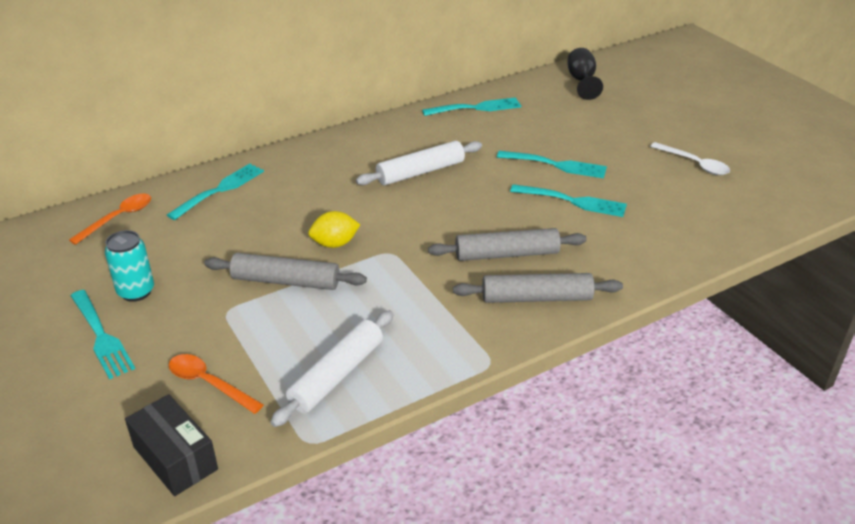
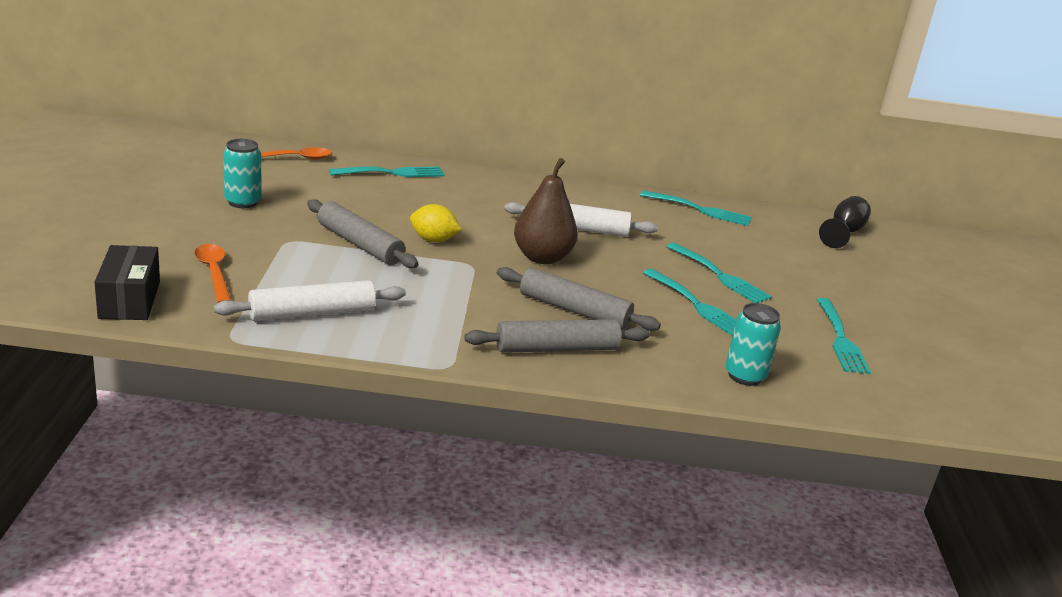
camera: 30 degrees right, 10 degrees down
(101, 336) = (183, 214): turquoise fork -> turquoise fork (840, 339)
(429, 216) = (542, 258): none -> brown pear
(536, 298) = (556, 348): grey rolling pin -> grey rolling pin turned 45 degrees counterclockwise
(667, 248) = (745, 376): none -> turquoise can
(694, 164) = (877, 335): white spoon -> none

